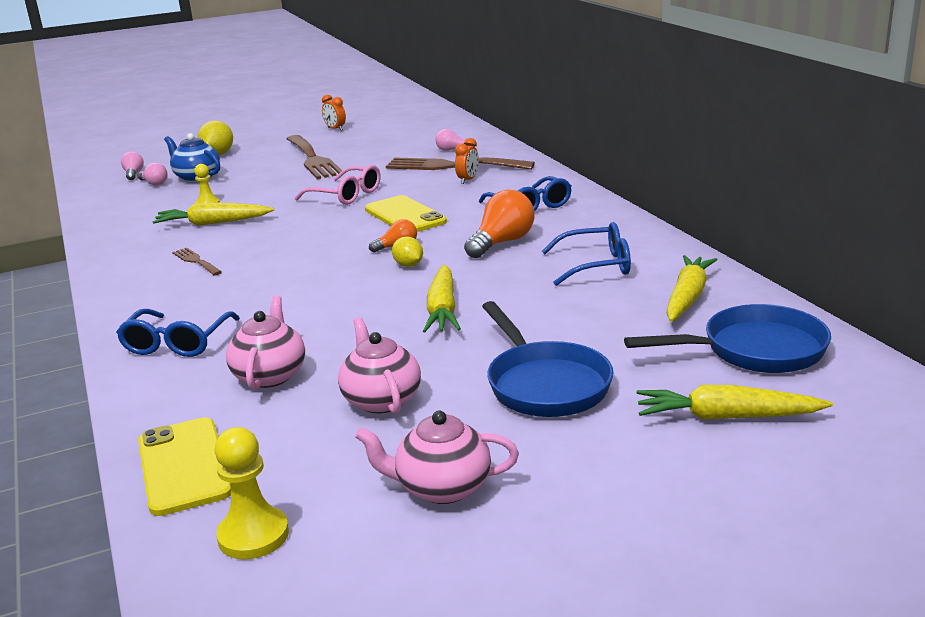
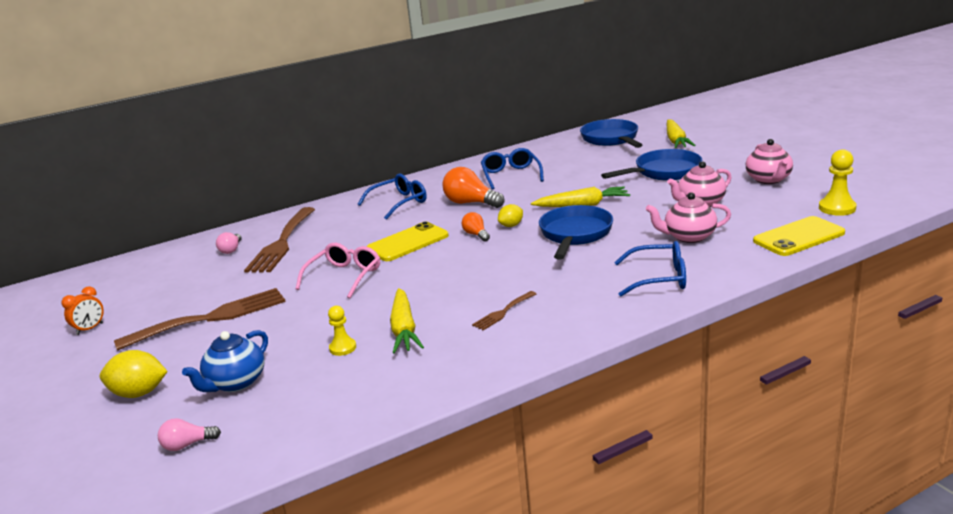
camera: 95 degrees left, 0 degrees up
(154, 183) = (243, 411): pink light bulb -> none
(347, 301) = (575, 234): none -> blue pan
(468, 180) = (326, 231): orange clock -> none
(687, 297) = (554, 153): yellow carrot -> none

